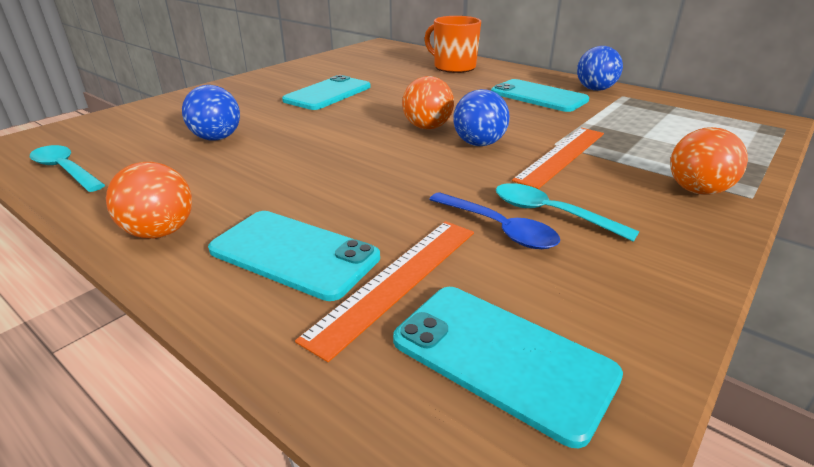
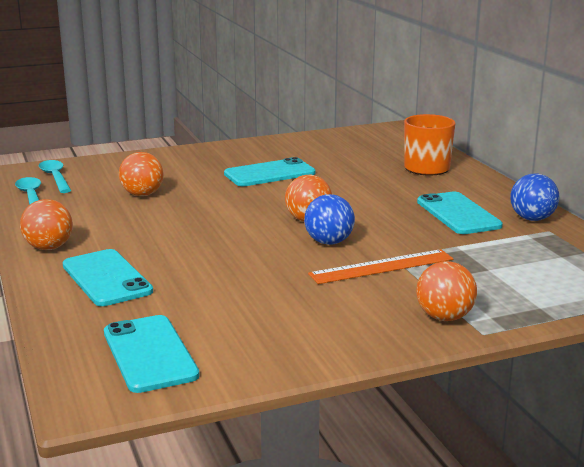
camera: 30 degrees right, 10 degrees down
(217, 138) = (142, 194): blue ball -> orange ball
(396, 280) = (145, 307): orange ruler -> none
(498, 229) = (247, 299): blue spoon -> none
(551, 213) = (299, 300): turquoise spoon -> turquoise spoon (55, 177)

